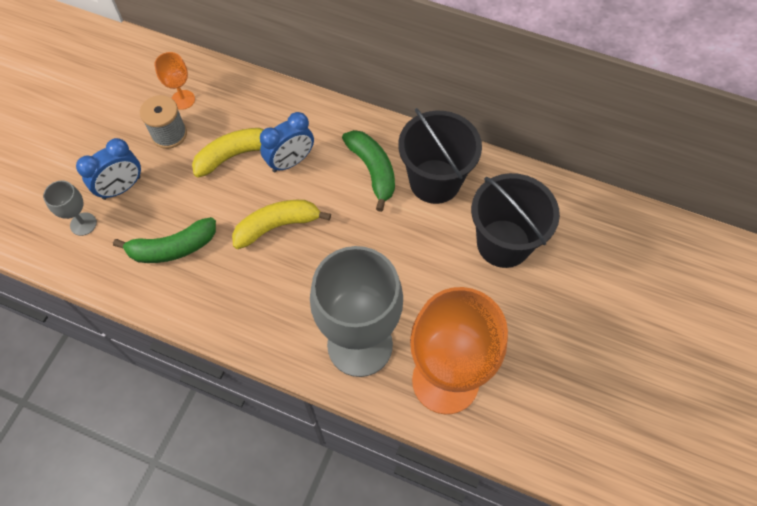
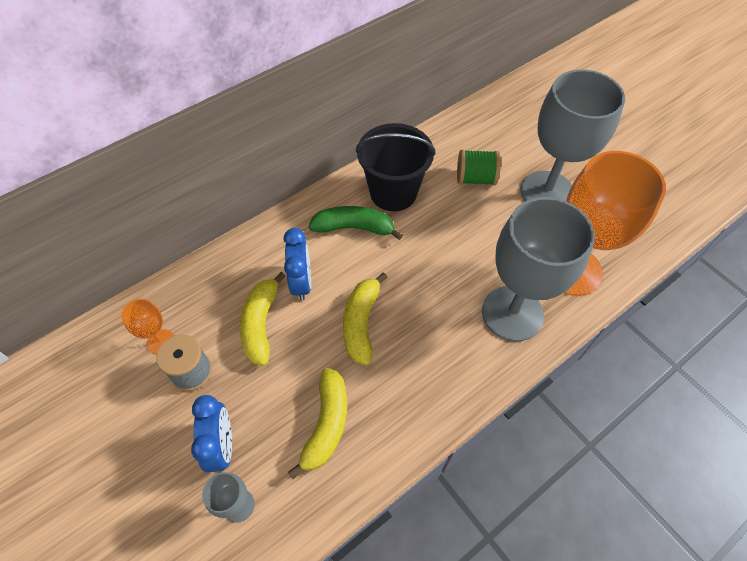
camera: 60 degrees left, 5 degrees down
(172, 248) = (326, 424): green banana -> yellow banana
(503, 243) = (475, 178): black bucket -> green spool
(533, 318) = (547, 192): none -> grey goblet

